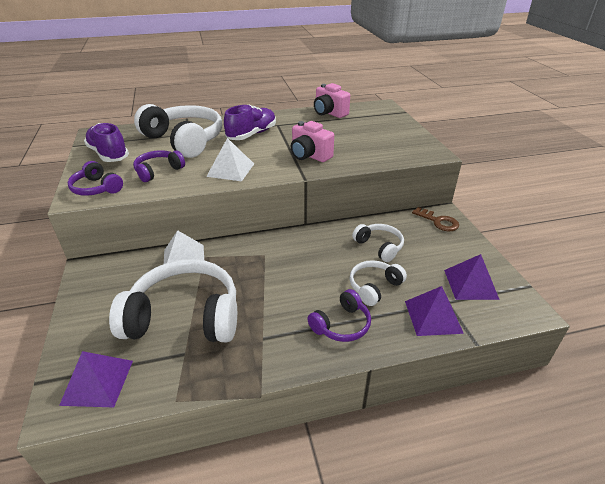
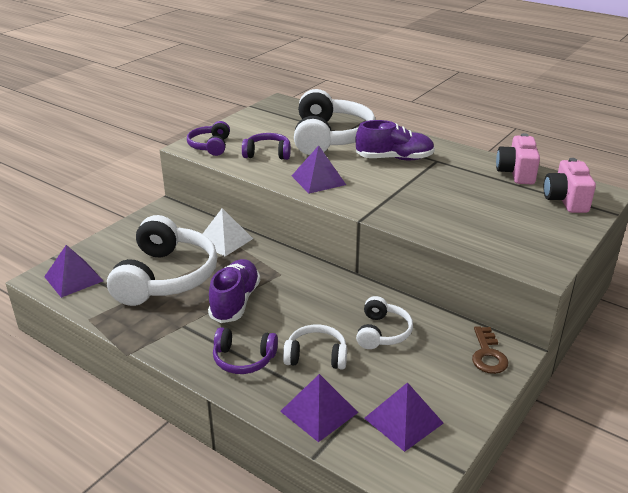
camera: 50 degrees right, 5 degrees down
(109, 154) = (259, 124): purple shoe -> purple shoe (235, 302)
(185, 316) = (166, 277): white headphones -> white headphones turned 45 degrees clockwise
(230, 170) = (318, 180): white pyramid -> purple pyramid
(309, 156) = (406, 203): pink camera -> pink camera (565, 200)

